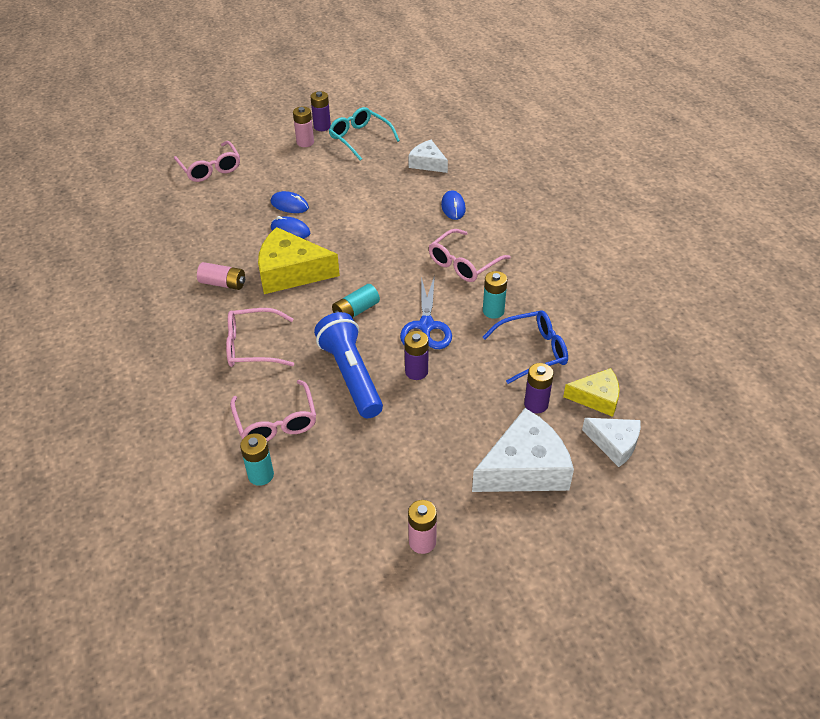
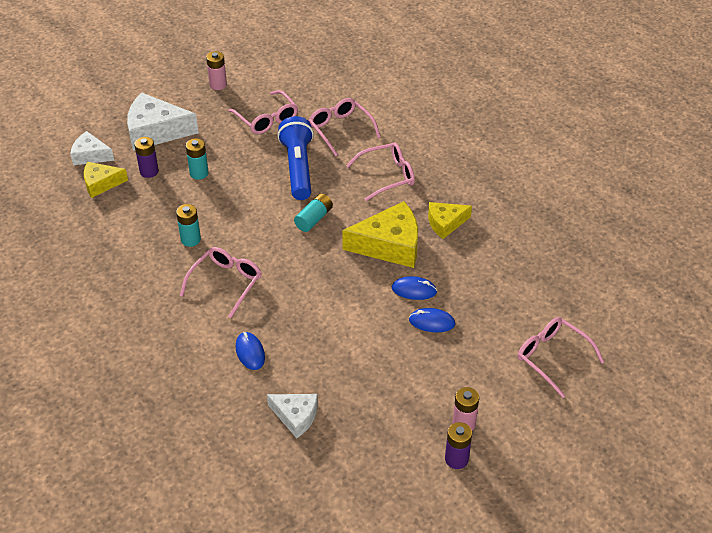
camera: 165 degrees right, 0 degrees up
(223, 283) = (445, 223): pink battery -> yellow cheese
(261, 475) = (335, 100): turquoise battery -> turquoise battery (199, 173)
(351, 375) = (298, 168): blue flashlight -> blue flashlight turned 150 degrees counterclockwise
(359, 138) = (397, 446): turquoise glasses -> none
(367, 458) = (267, 119): none -> pink glasses
(416, 371) = (247, 179): purple battery -> none
(426, 326) = (248, 216): blue scissors -> none
(524, 468) = (156, 131): white cheese -> white cheese turned 45 degrees clockwise
(533, 351) = (153, 210): blue glasses -> none

